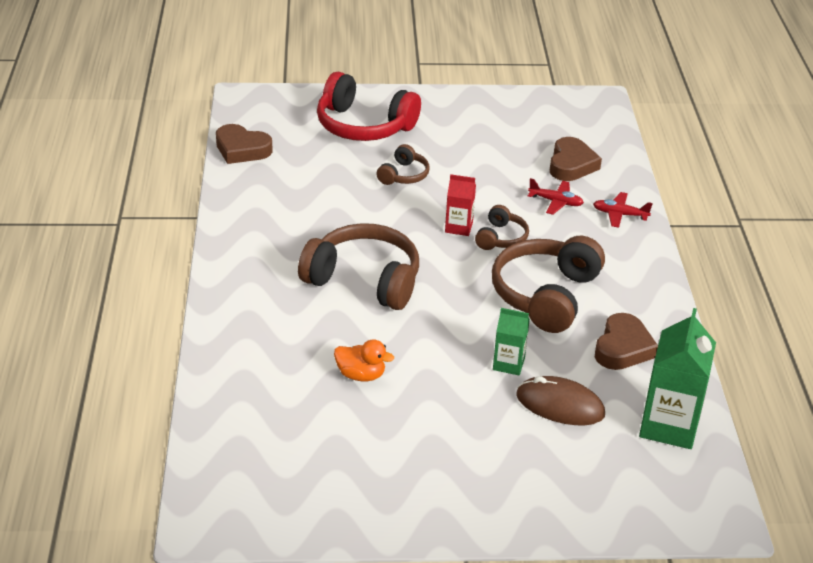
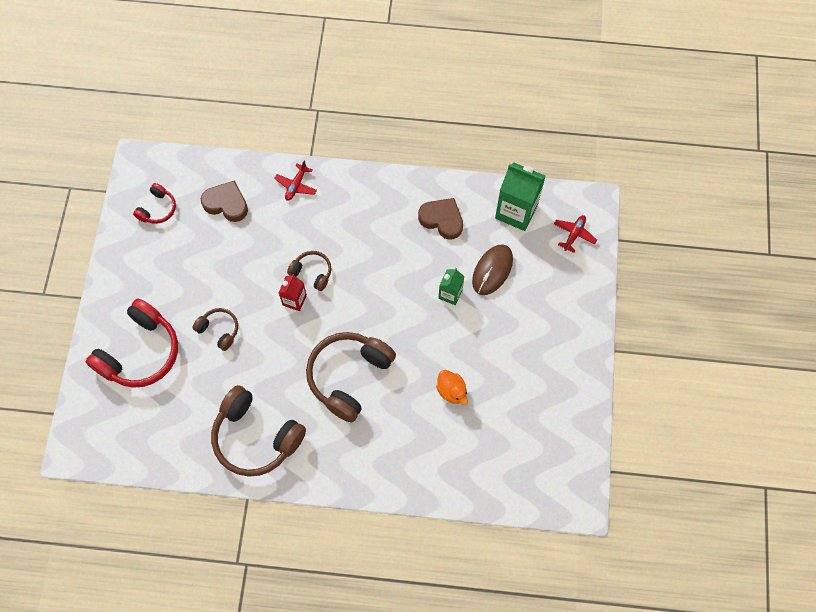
camera: 80 degrees left, 30 degrees up
(242, 149) = (157, 457): brown heart -> none
(361, 375) = (452, 391): orange duck -> orange duck turned 120 degrees clockwise
(545, 118) = (157, 209): none -> red headphones
(546, 295) = (382, 256): brown headphones -> brown headphones (256, 437)
(556, 202) = (273, 225): red plane -> red plane (574, 234)

